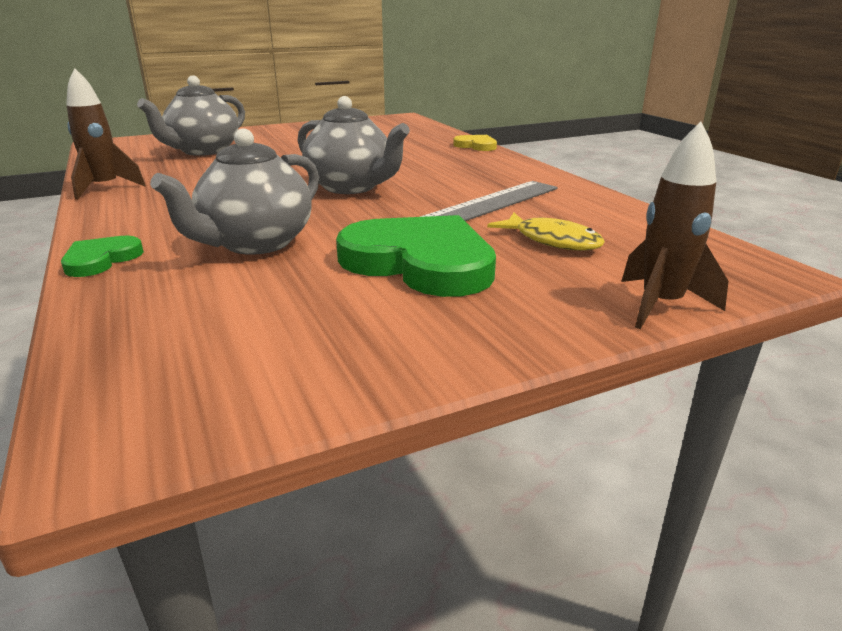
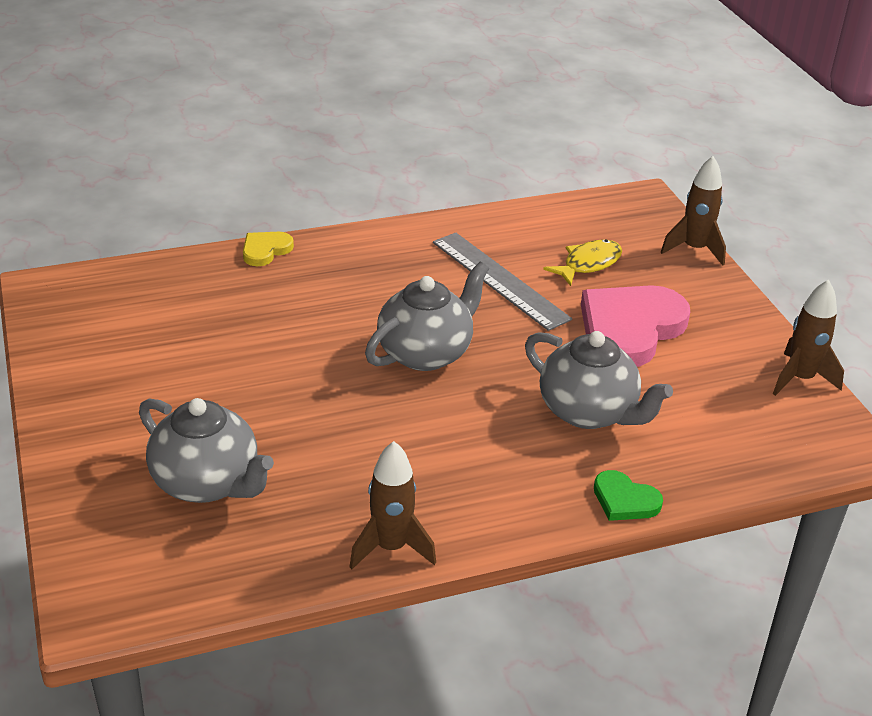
camera: 85 degrees left, 10 degrees up
(319, 387) = (800, 379): none -> brown rocket
(420, 262) = (630, 329): green heart -> pink heart

